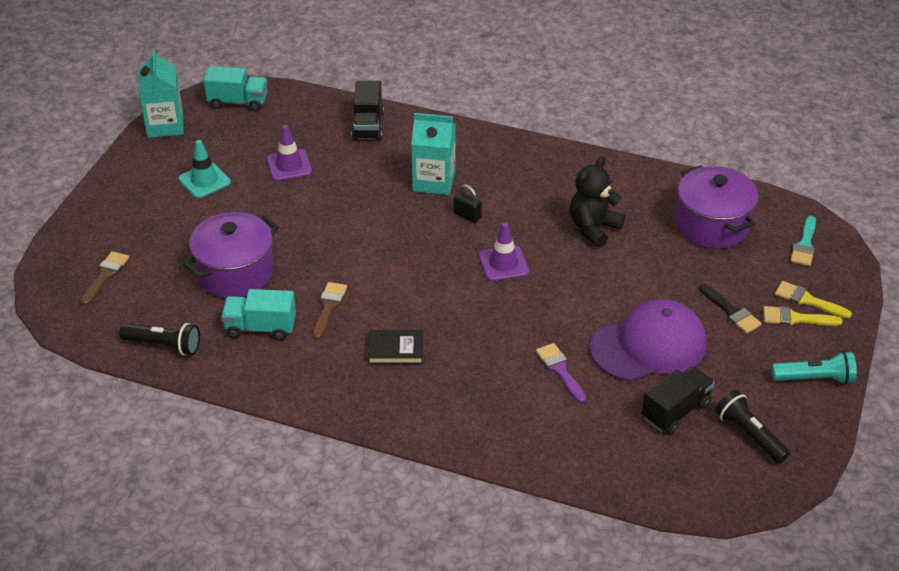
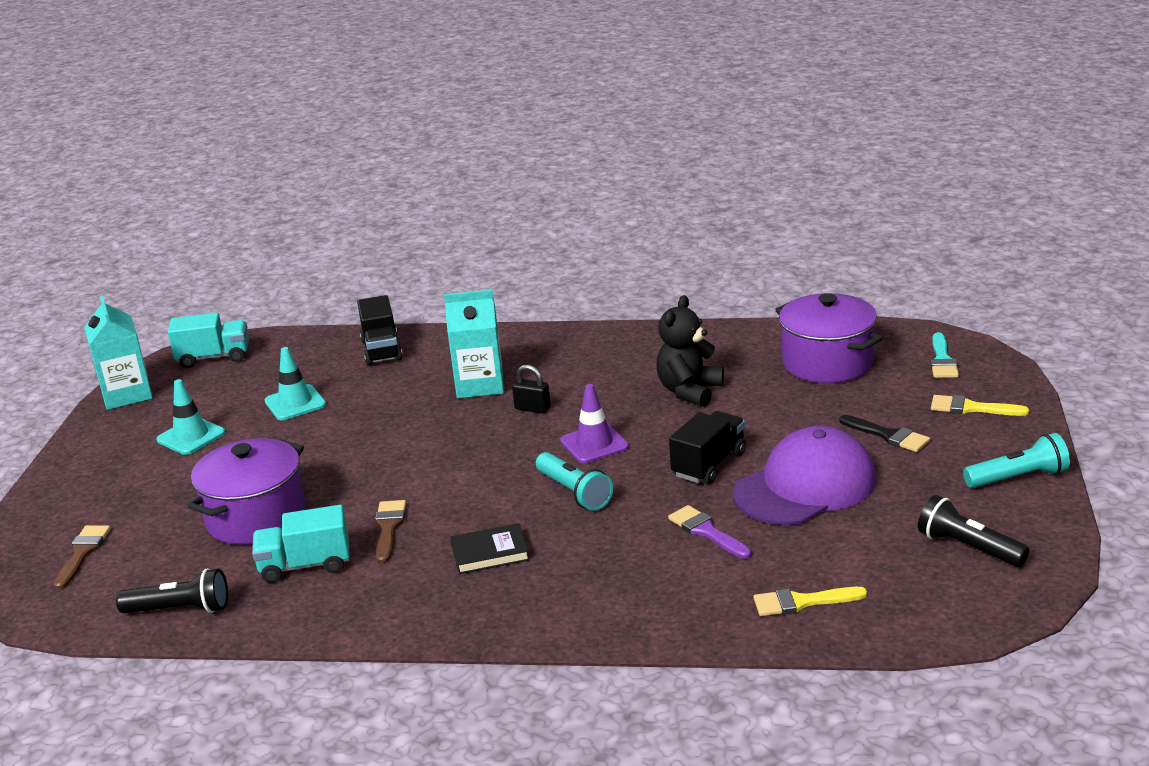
camera: 10 degrees left, 15 degrees down
(289, 166) = (295, 403): purple traffic cone -> turquoise traffic cone
(474, 308) = (574, 492): none -> turquoise flashlight
(676, 411) = (867, 542): black truck -> black truck (709, 465)
(796, 318) = (967, 427): yellow brush -> yellow brush (802, 602)

